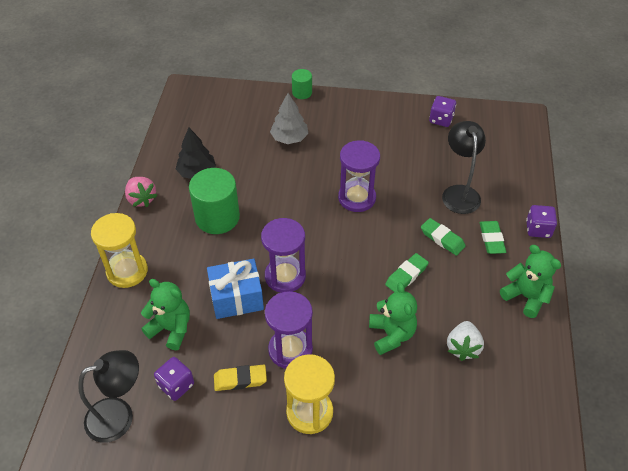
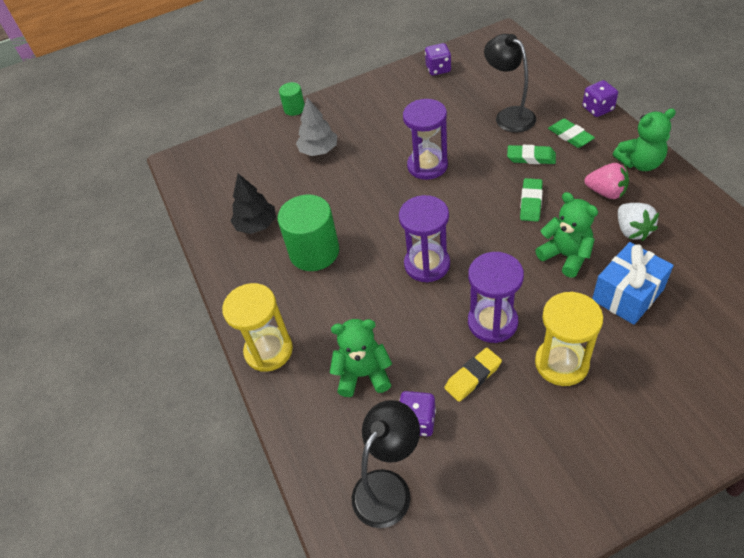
camera: 25 degrees left, 0 degrees up
(141, 199) = (222, 278): pink strawberry -> pink strawberry (606, 192)
(236, 298) = (400, 309): blue gift -> blue gift (627, 295)
(526, 297) = (640, 163): green teddy bear -> green teddy bear turned 150 degrees clockwise

